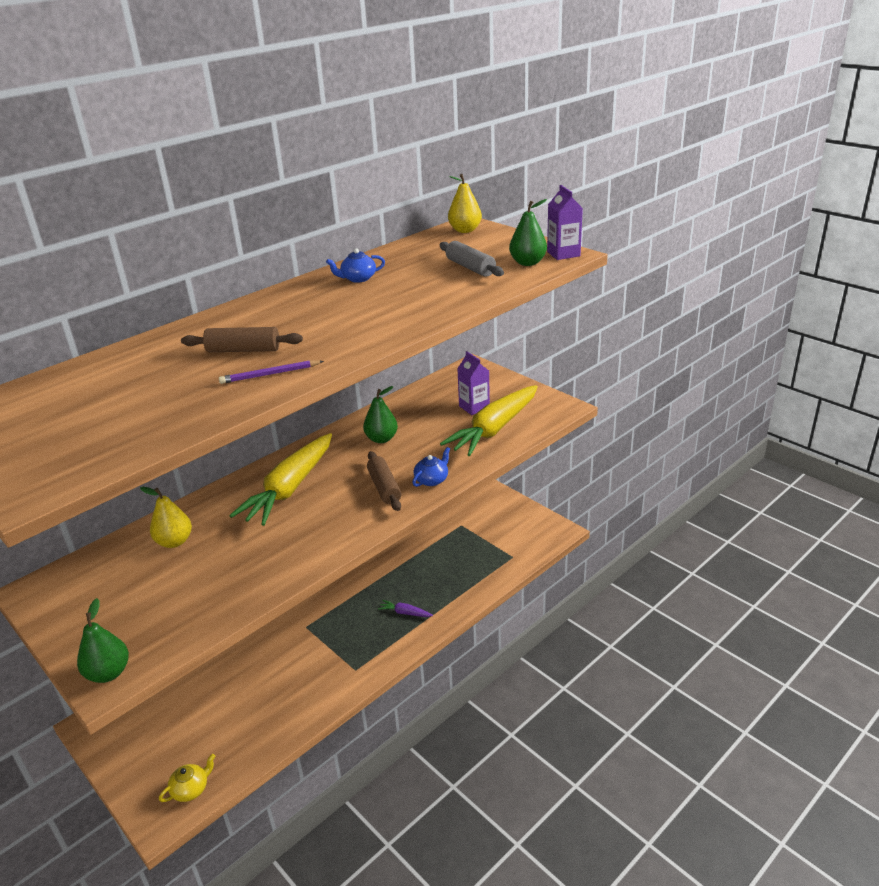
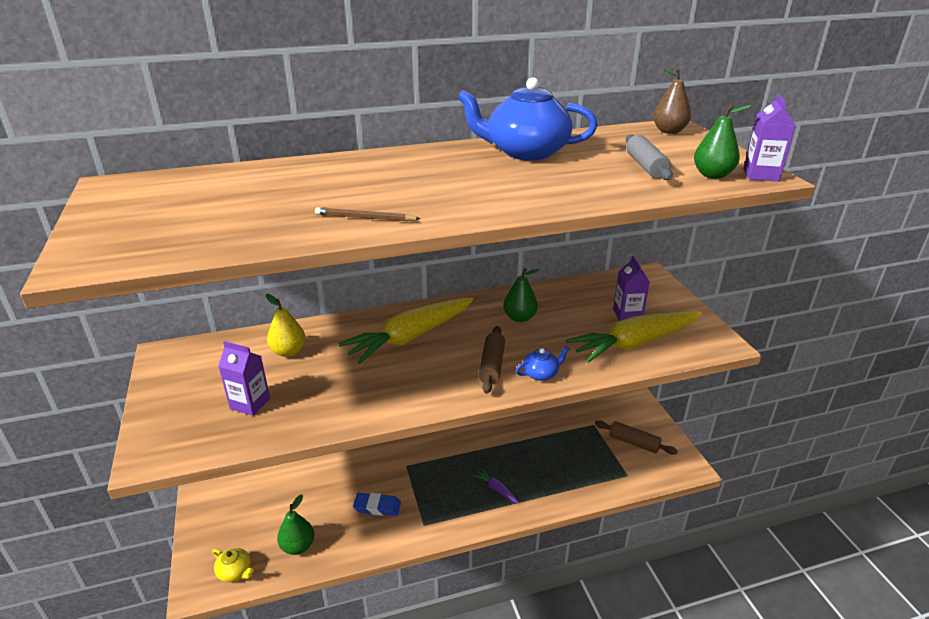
camera: 25 degrees right, 0 degrees up
(108, 673) = (157, 449): green pear -> green pear (298, 546)
(173, 600) = (250, 403): none -> purple carton
(191, 789) = (235, 572): yellow teapot -> yellow teapot turned 45 degrees clockwise
(243, 350) = (365, 190): brown rolling pin -> brown rolling pin (634, 443)
(270, 374) = (365, 218): purple pencil -> brown pencil
(300, 673) = (377, 507): none -> blue eraser
(358, 278) = (525, 152): blue teapot -> blue teapot, size x2.24
(465, 230) = (669, 131): yellow pear -> brown pear

